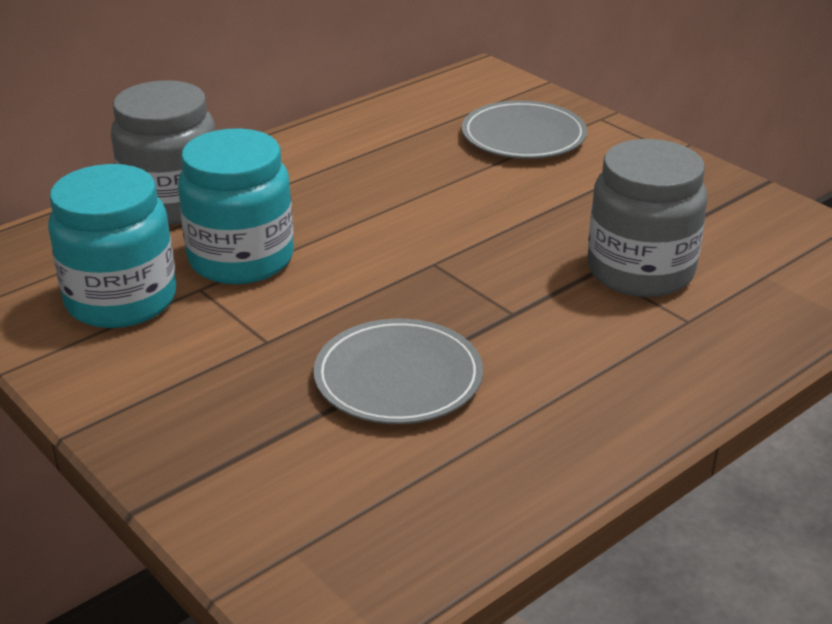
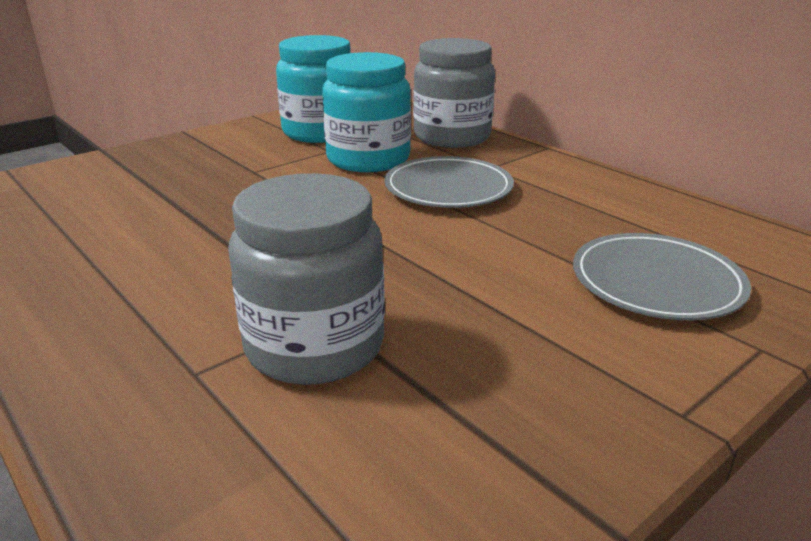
camera: 90 degrees right, 5 degrees down
(398, 378) = (180, 213): grey plate -> grey plate (448, 188)

